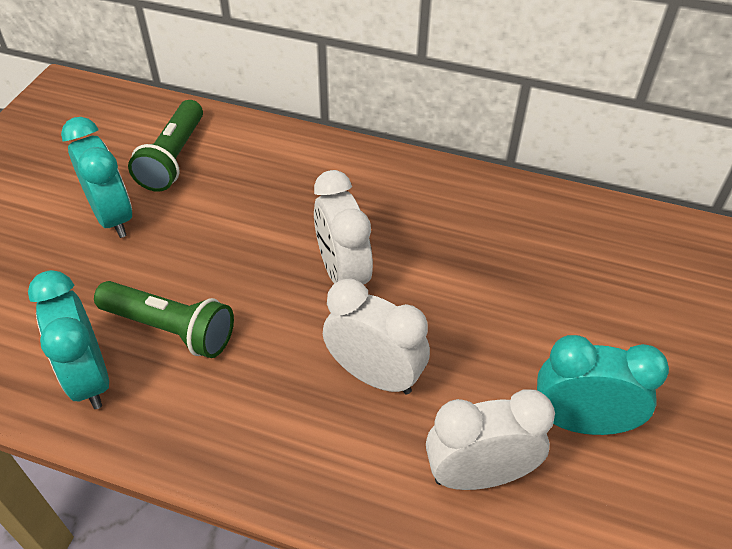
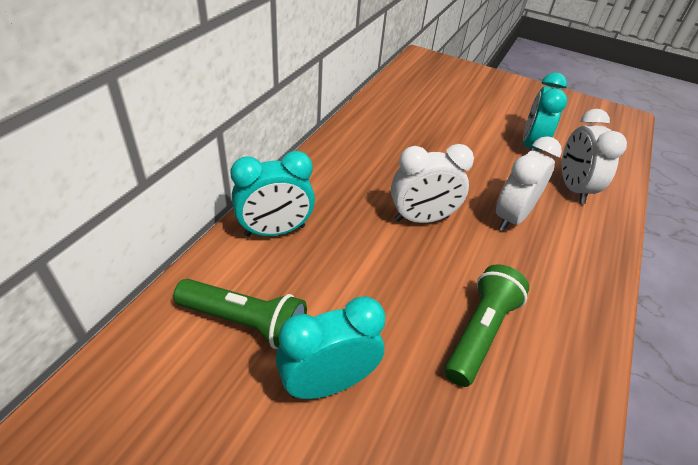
camera: 85 degrees left, 5 degrees down
(89, 378) = (540, 399): turquoise clock -> turquoise clock (275, 231)

